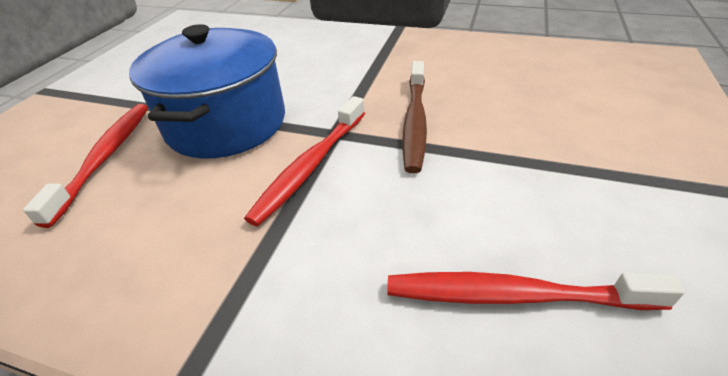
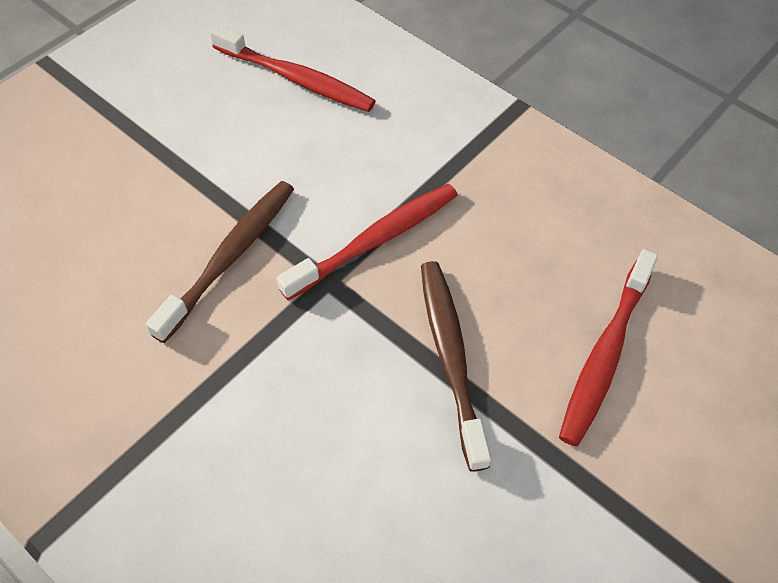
camera: 160 degrees left, 15 degrees up
(226, 123) = (450, 357): blue pot -> brown toothbrush

